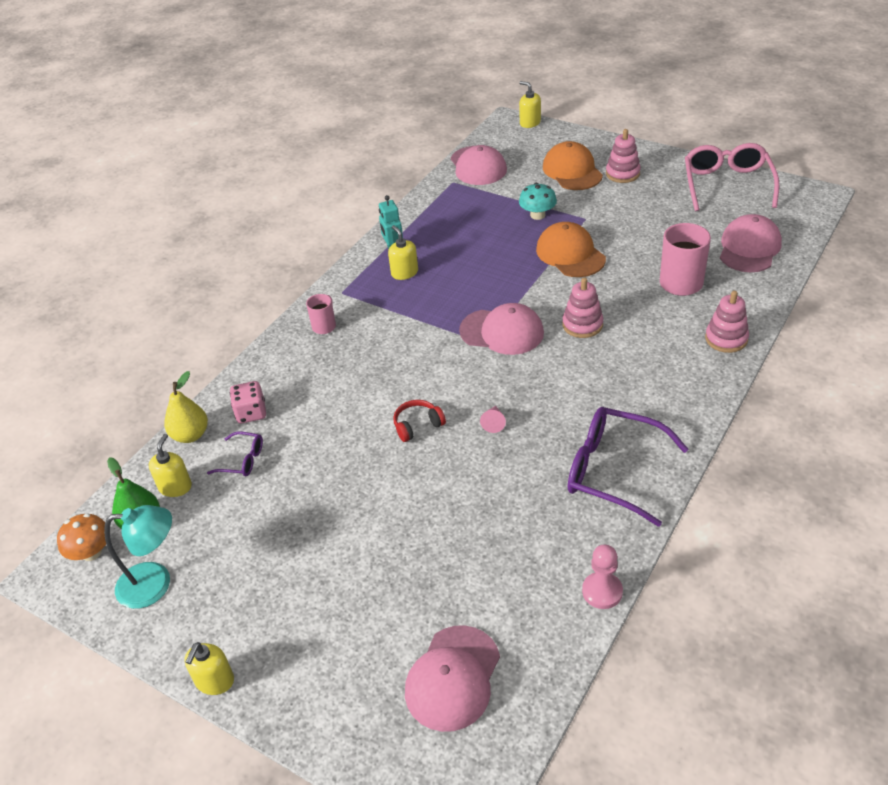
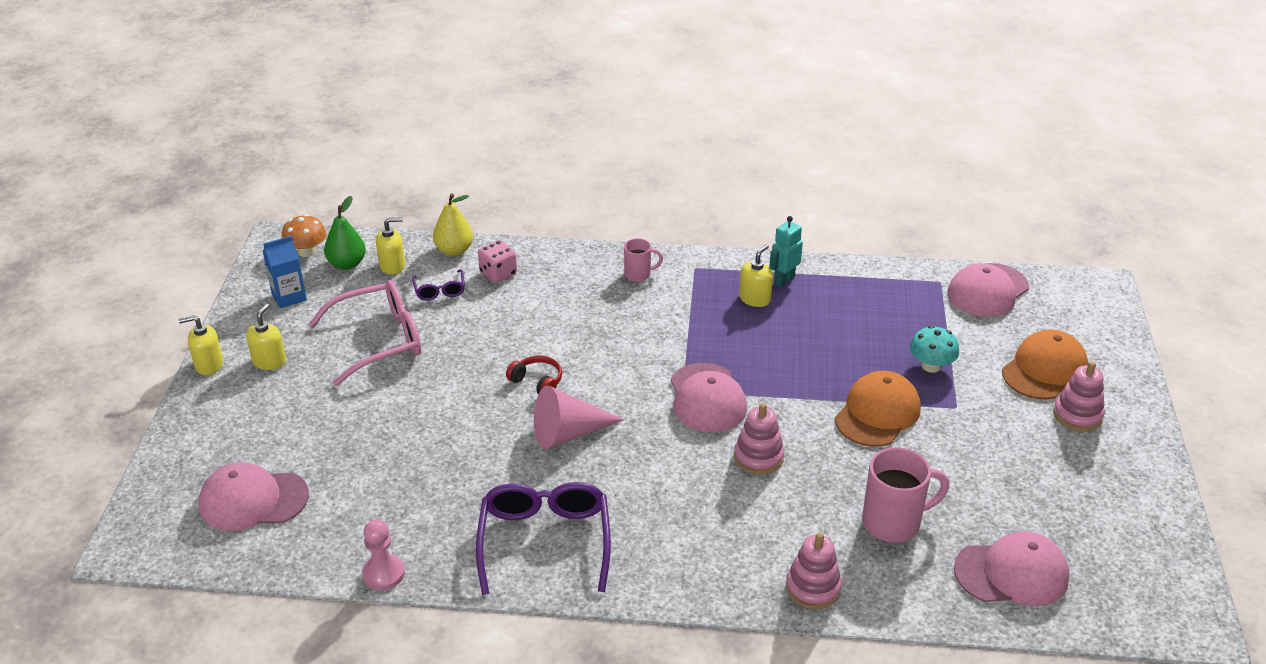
camera: 60 degrees right, 5 degrees down
(155, 584) = (289, 297): turquoise lamp -> blue carton
(493, 423) = (568, 433): pink cone -> pink cone, size x2.22
(530, 122) = (1116, 304): yellow soap dispenser -> yellow soap dispenser (269, 361)
(727, 184) = (1139, 521): pink glasses -> pink glasses (380, 340)

